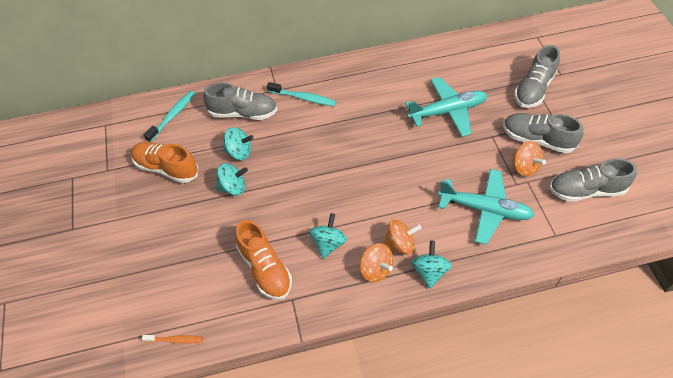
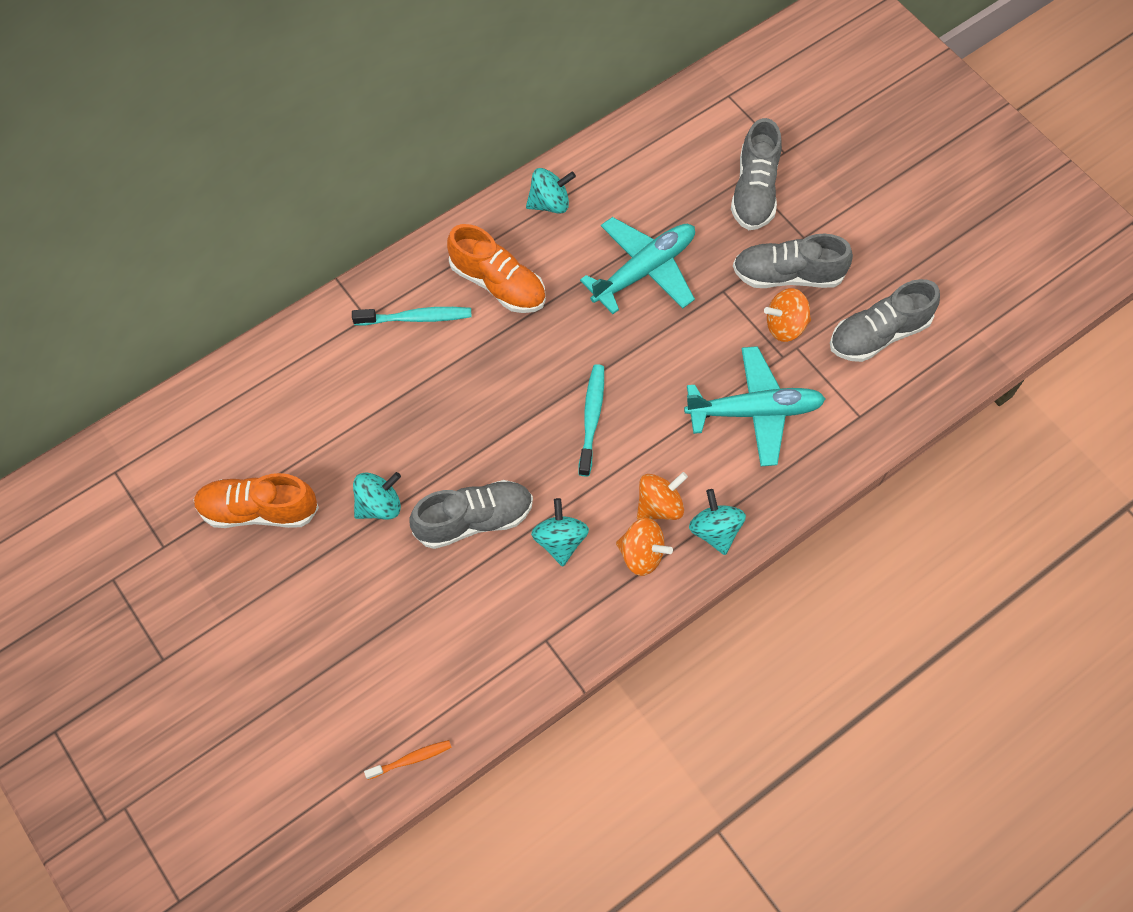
camera: 25 degrees left, 10 degrees up
(173, 116) = (220, 418): turquoise toothbrush -> turquoise toothbrush (591, 418)
(239, 152) = (360, 444): turquoise spinning top -> turquoise spinning top (550, 203)
(243, 113) = (333, 375): grey shoe -> grey shoe (474, 520)
(265, 269) = (487, 611): orange shoe -> orange shoe (498, 284)
(524, 167) = (785, 326): orange spinning top -> orange spinning top turned 135 degrees clockwise

